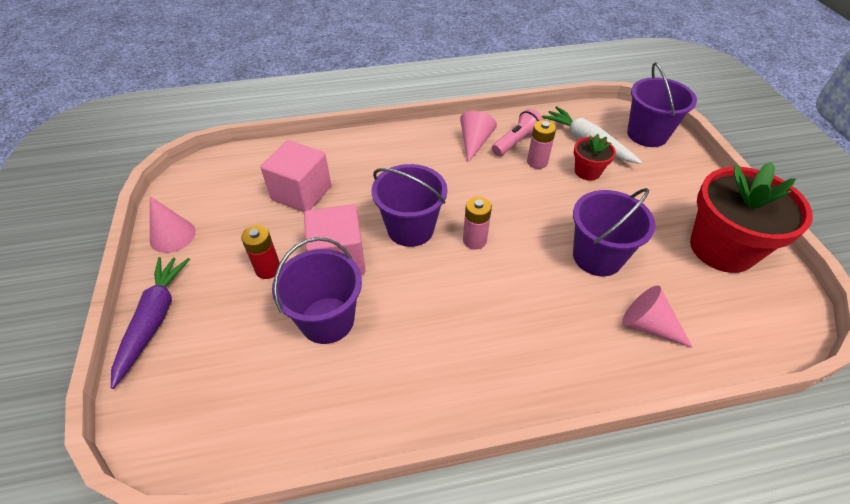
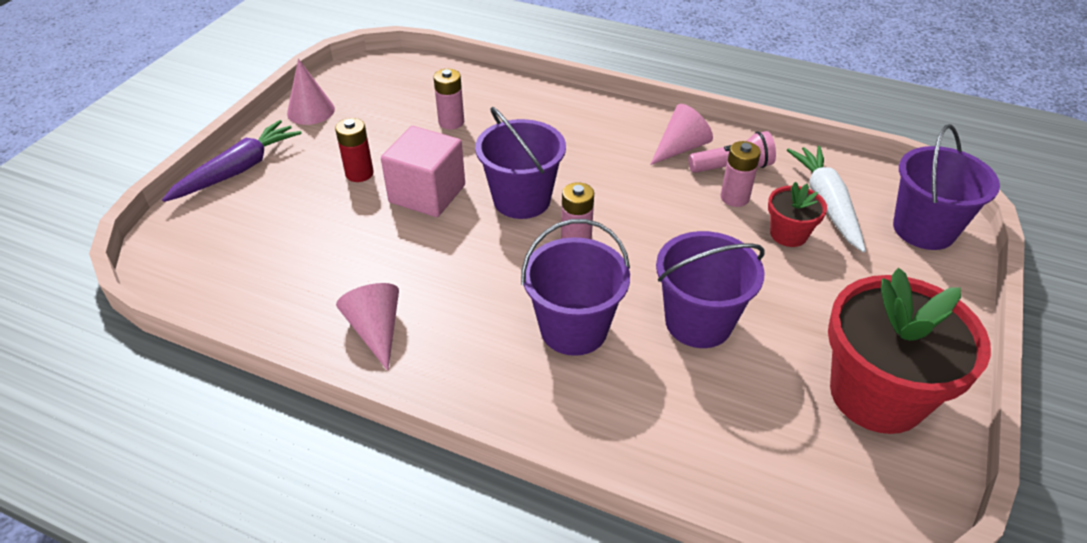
camera: 35 degrees right, 5 degrees down
(301, 193) = (451, 122): pink cube -> pink battery
(327, 320) = (367, 239): purple bucket -> purple bucket (573, 329)
(648, 325) = (681, 415): pink cone -> pink cone (376, 330)

